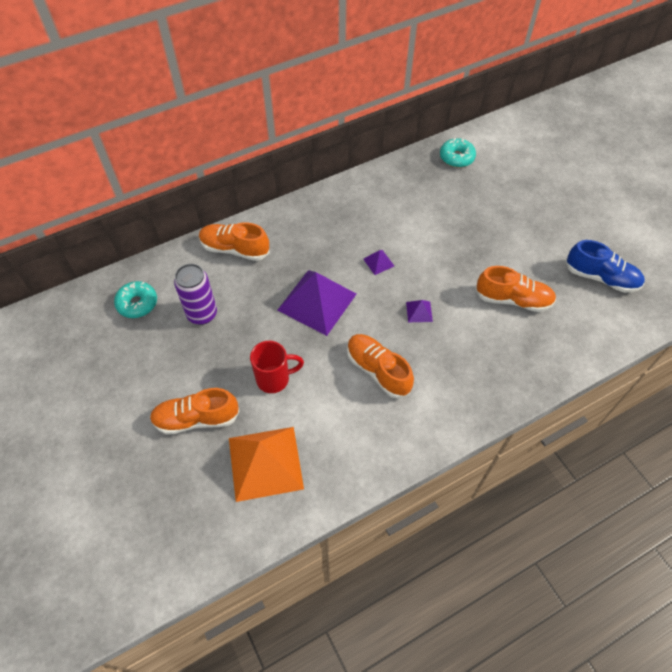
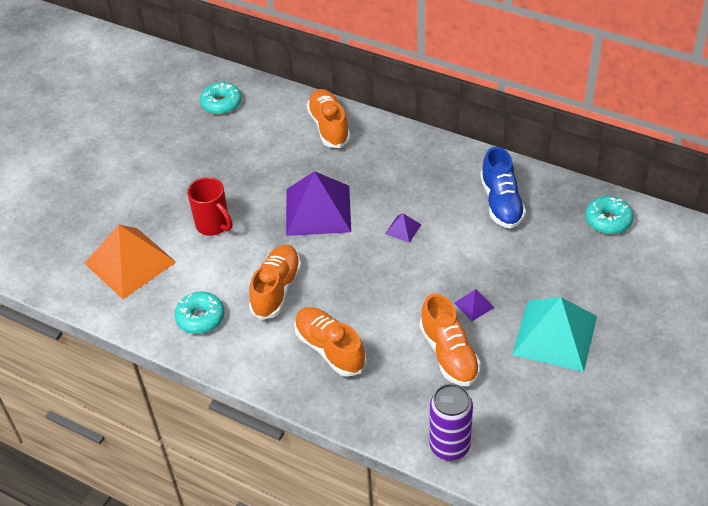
camera: 60 degrees right, 10 degrees down
(196, 419) = (140, 199): orange shoe -> orange shoe (330, 349)
(202, 314) = (242, 146): purple can -> purple can (449, 446)
(369, 438) = (200, 318): none -> turquoise donut
(419, 311) = (369, 287): purple pyramid -> purple pyramid (474, 305)
(533, 237) = (554, 335): none -> turquoise pyramid
(601, 277) = (550, 420): blue shoe -> blue shoe (501, 202)

